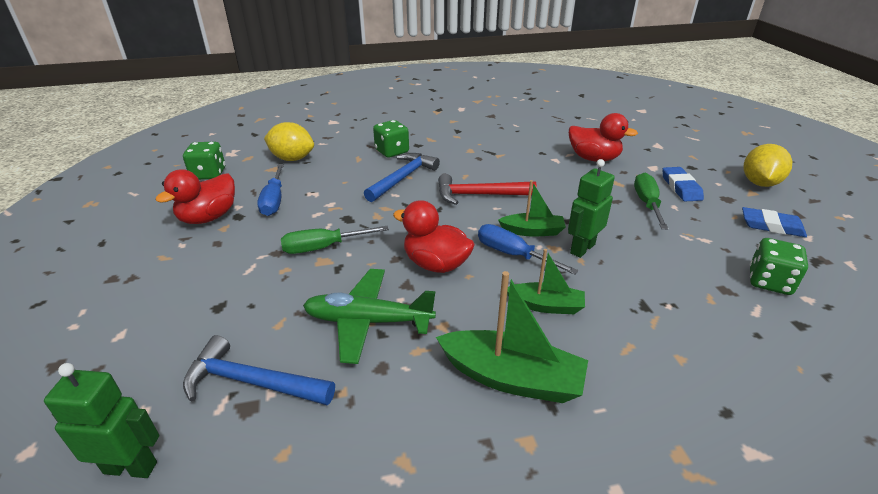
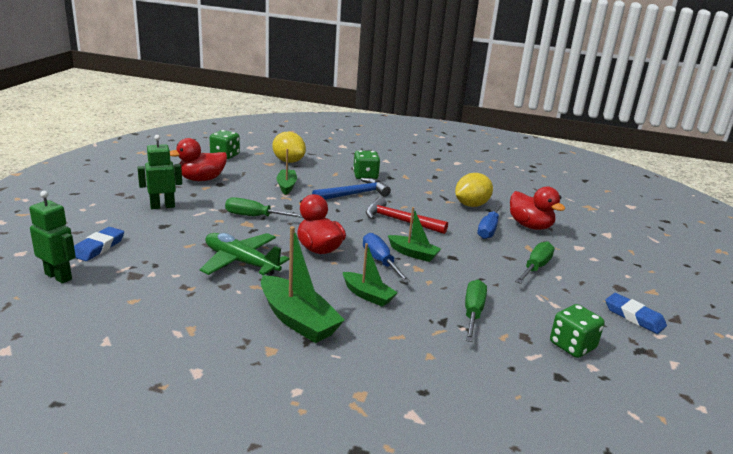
camera: 25 degrees right, 10 degrees down
(251, 382) = (147, 265): blue hammer -> none
(274, 200) = (251, 182): blue screwdriver -> blue screwdriver (489, 229)
(320, 192) = (286, 186): none -> green boat
(582, 248) = (439, 275): green robot -> green robot (162, 206)
(657, 282) = (473, 313): none -> green screwdriver
(681, 187) = (584, 267): blue eraser -> blue eraser (98, 247)
(759, 183) = (671, 288): yellow lemon -> yellow lemon (471, 205)

